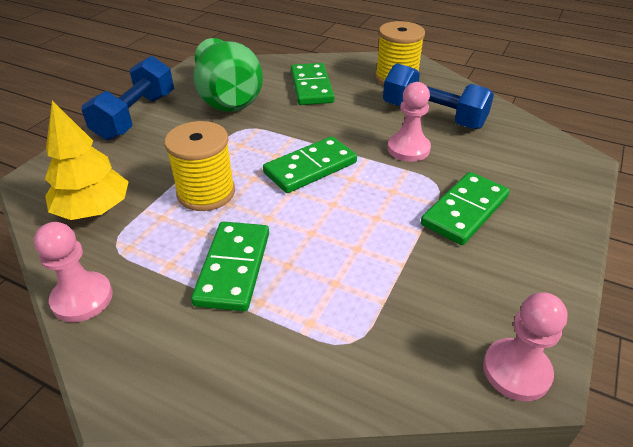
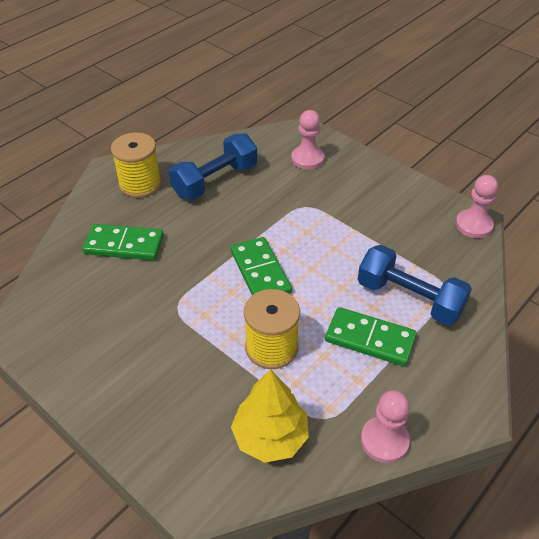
camera: 75 degrees left, 5 degrees up
(136, 116) = (107, 400): blue dumbbell -> blue dumbbell (409, 299)
(228, 99) = (113, 313): green vase -> none
(408, 149) = (256, 208): pink pawn -> pink pawn (307, 159)
(464, 211) = (340, 202): green domino -> none

